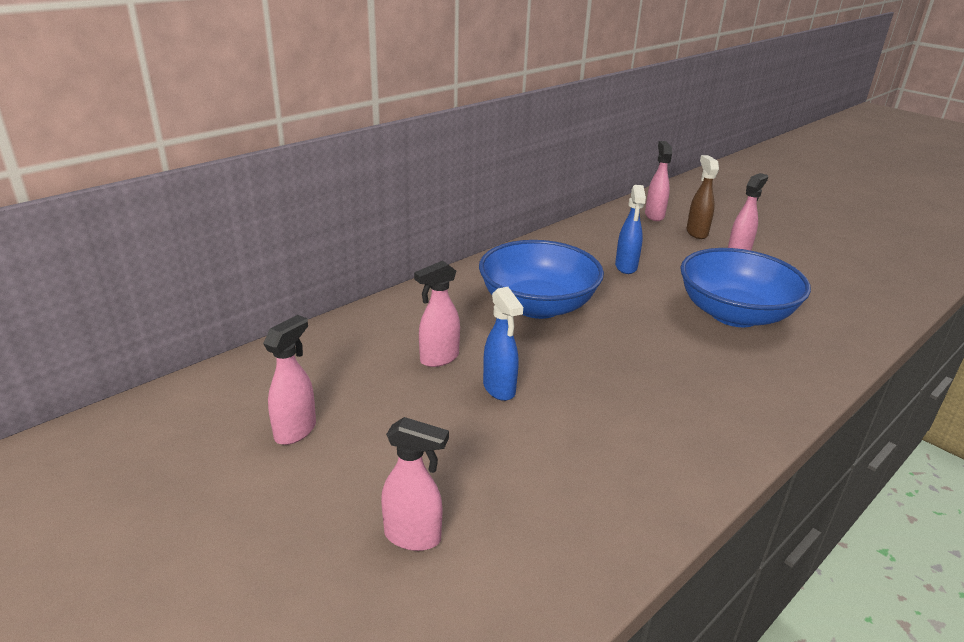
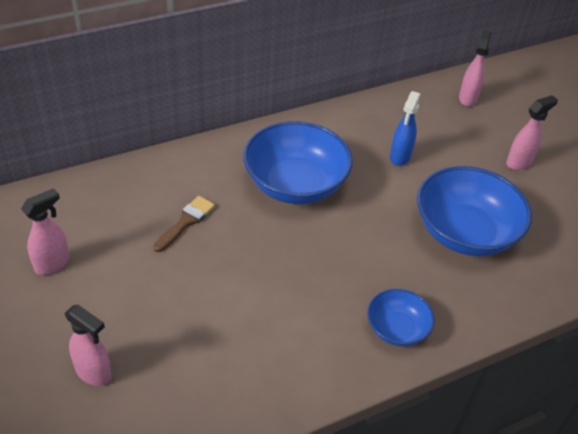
camera: 15 degrees right, 15 degrees up
(438, 359) = (186, 222): pink spray bottle -> brown brush
(499, 389) = (218, 263): blue spray bottle -> none
(696, 233) = (495, 128): brown spray bottle -> none
(735, 409) = (397, 329): none -> blue bowl

